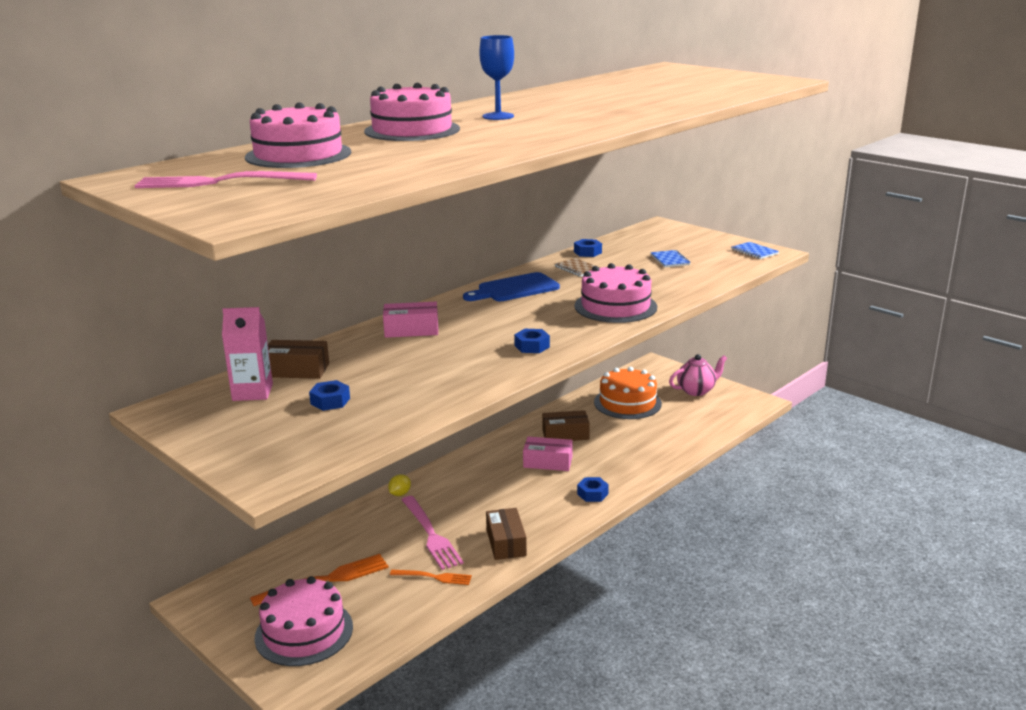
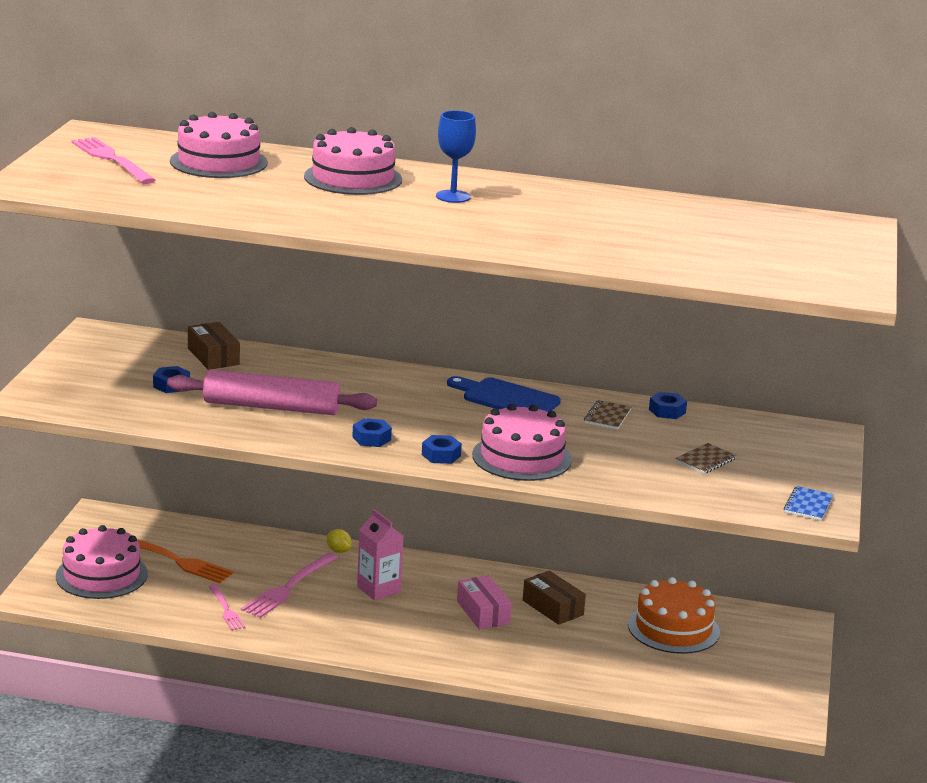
camera: 55 degrees right, 0 degrees up
(252, 392) = (157, 353): pink carton -> pink carton (378, 589)
(400, 494) = (338, 551): yellow lemon -> yellow lemon turned 45 degrees clockwise
(411, 330) = (347, 378): pink box -> none
(429, 370) = (271, 407): none -> pink rolling pin
(434, 577) = (226, 610): orange fork -> pink fork
(506, 542) = (313, 630): brown box -> none
(592, 494) = (449, 655): blue nut -> blue nut (441, 455)
(670, 260) = (706, 460): blue notebook -> brown notebook
(696, 391) = (765, 668): pink teapot -> none

